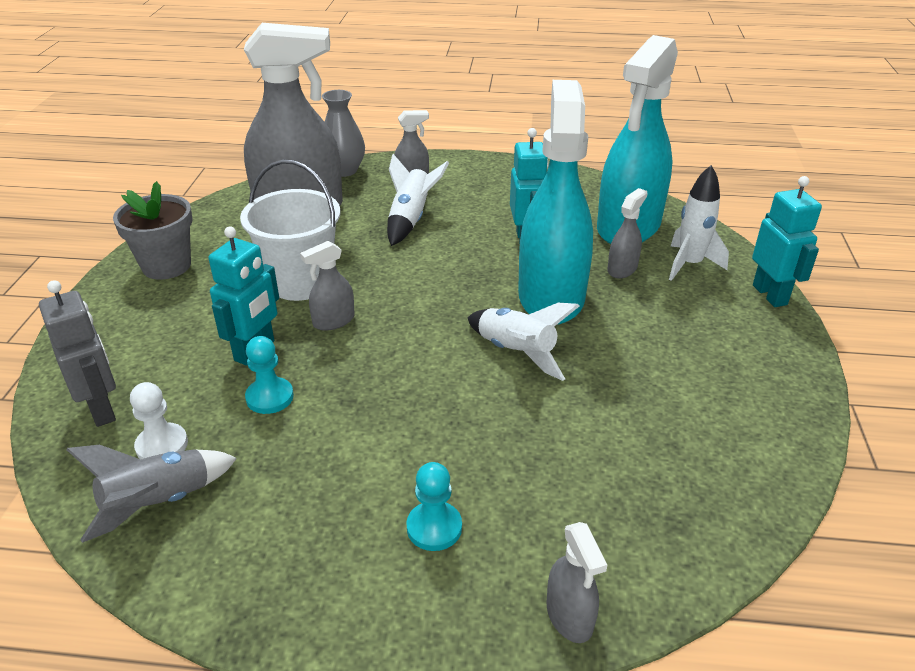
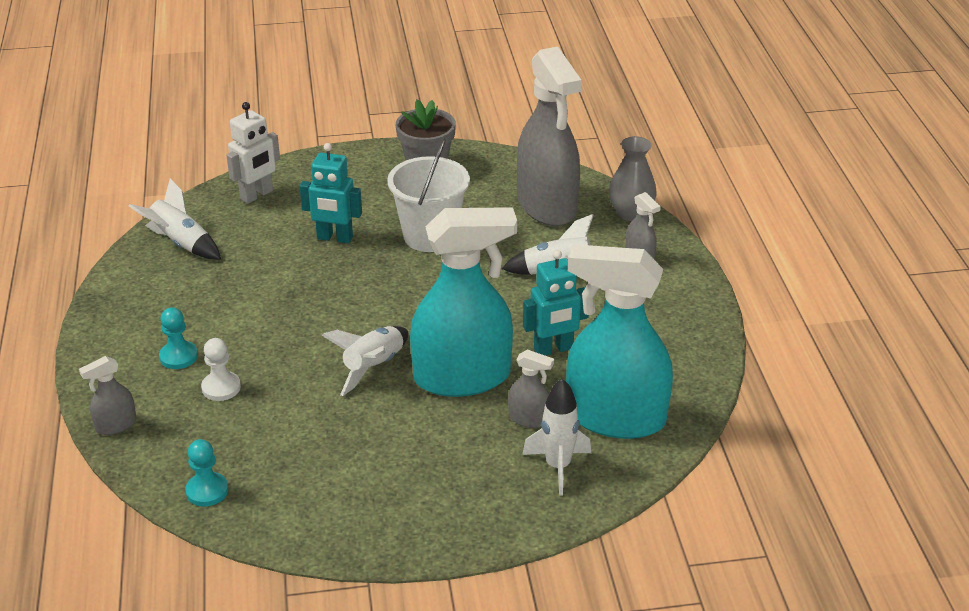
camera: 75 degrees right, 0 degrees up
(102, 409) = (257, 195): grey robot -> white robot
(159, 503) = (180, 243): grey rocket -> white rocket
(162, 445) = (229, 228): white pawn -> white pawn (221, 387)
(270, 397) = (286, 258): turquoise pawn -> turquoise pawn (207, 491)
(333, 321) = (383, 265): grey spray bottle -> none
(770, 295) = (524, 528): turquoise robot -> none

